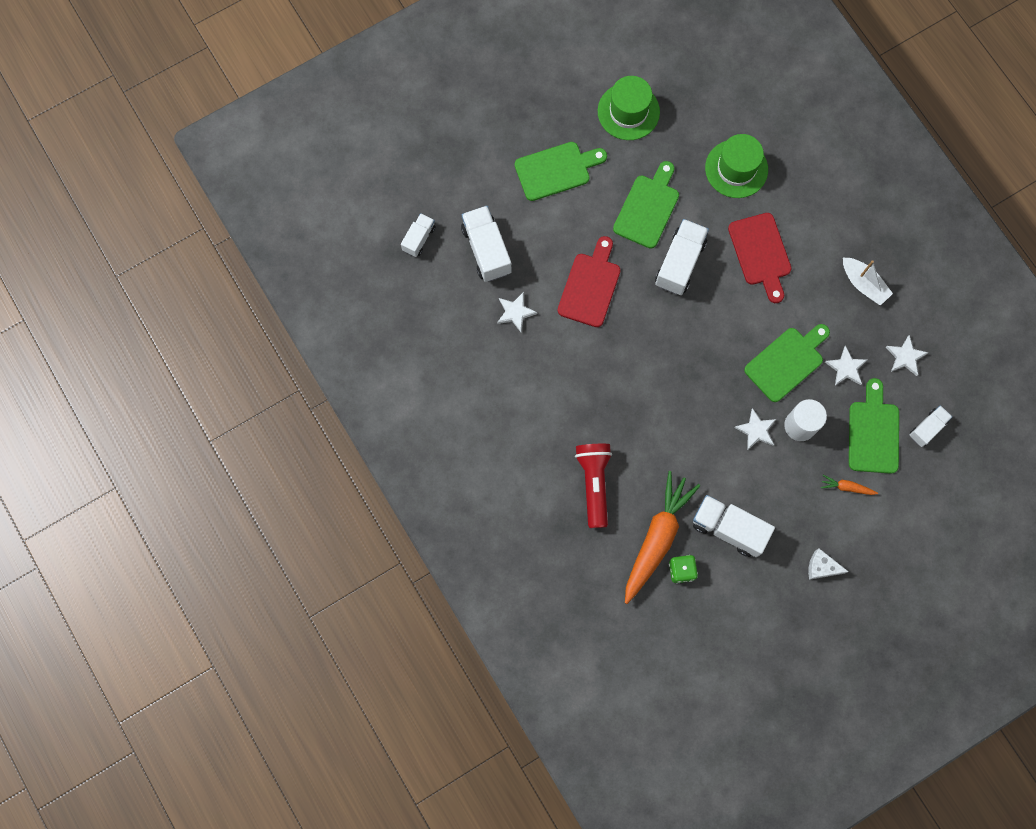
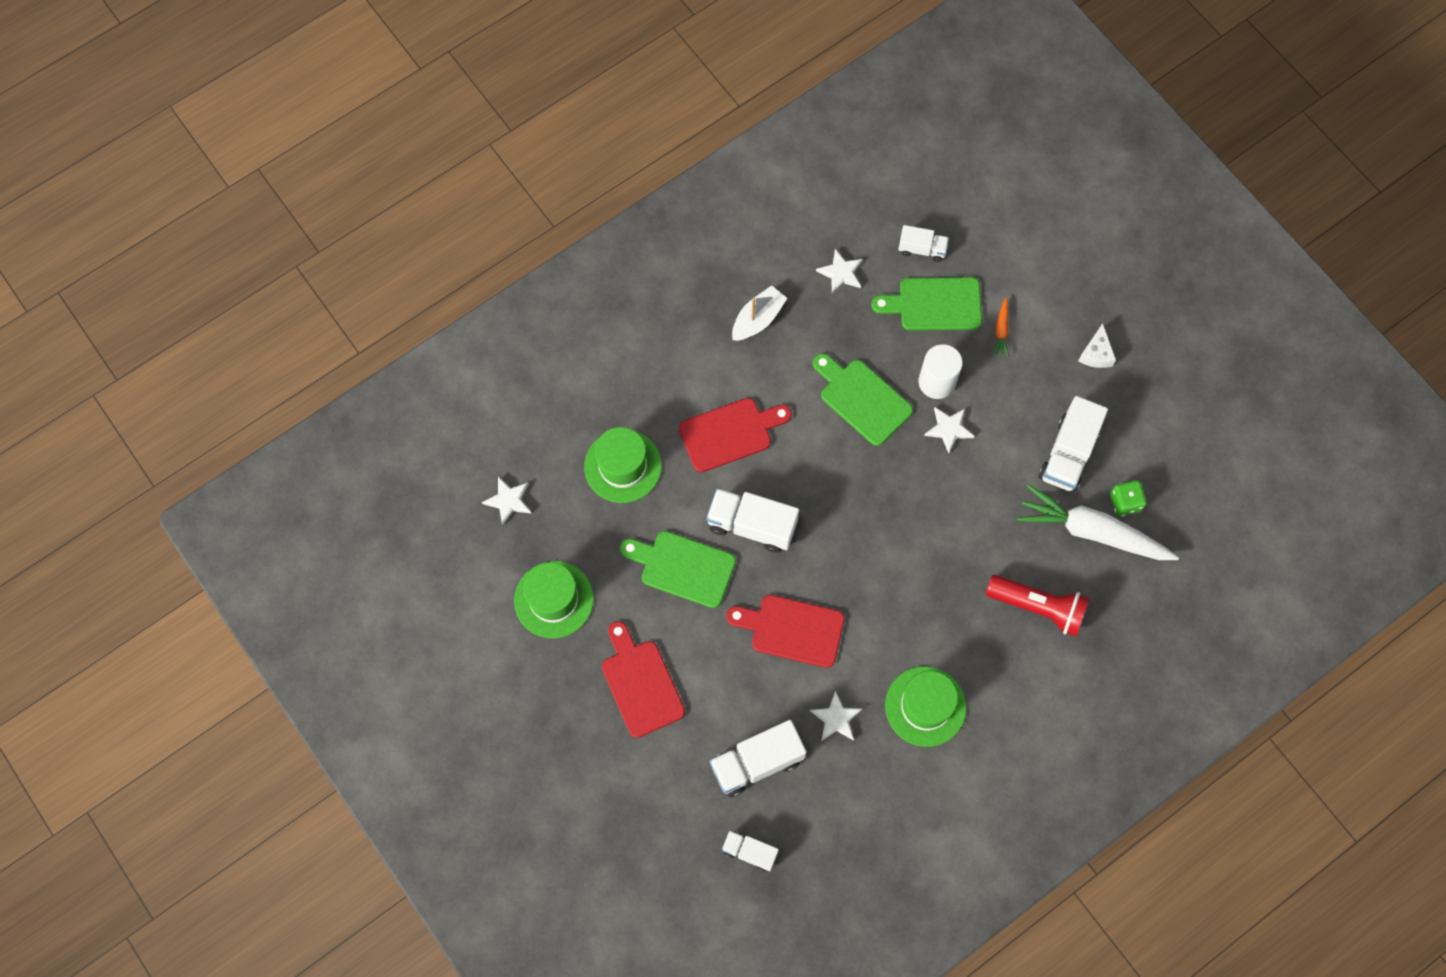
camera: 95 degrees left, 5 degrees down
(519, 382) = (925, 706): none -> green hat
(556, 170) = (641, 683): green cutting board -> red cutting board
(594, 483) = (1038, 607): red flashlight -> red flashlight turned 150 degrees counterclockwise
(657, 538) = (1092, 532): orange carrot -> white carrot
(846, 368) = (862, 335): white star -> white star (509, 501)
(927, 428) = (922, 249): white truck -> white truck turned 150 degrees clockwise

